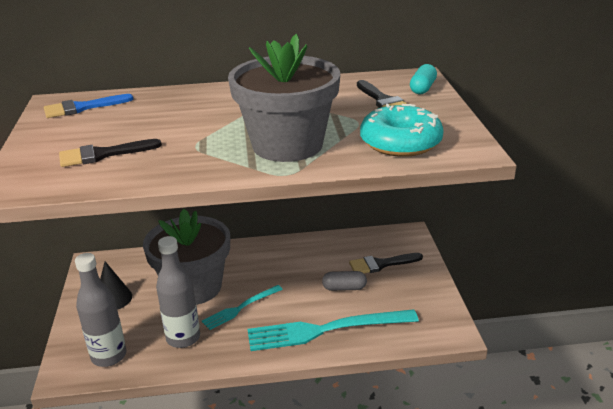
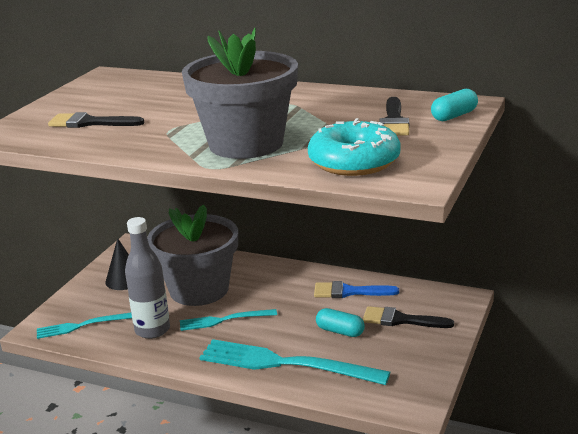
camera: 30 degrees right, 5 degrees down
(82, 108) = (121, 82): blue brush -> blue brush (349, 292)
(109, 356) = (81, 326): grey bottle -> turquoise fork
(344, 288) = (340, 331): grey capsule -> turquoise capsule

